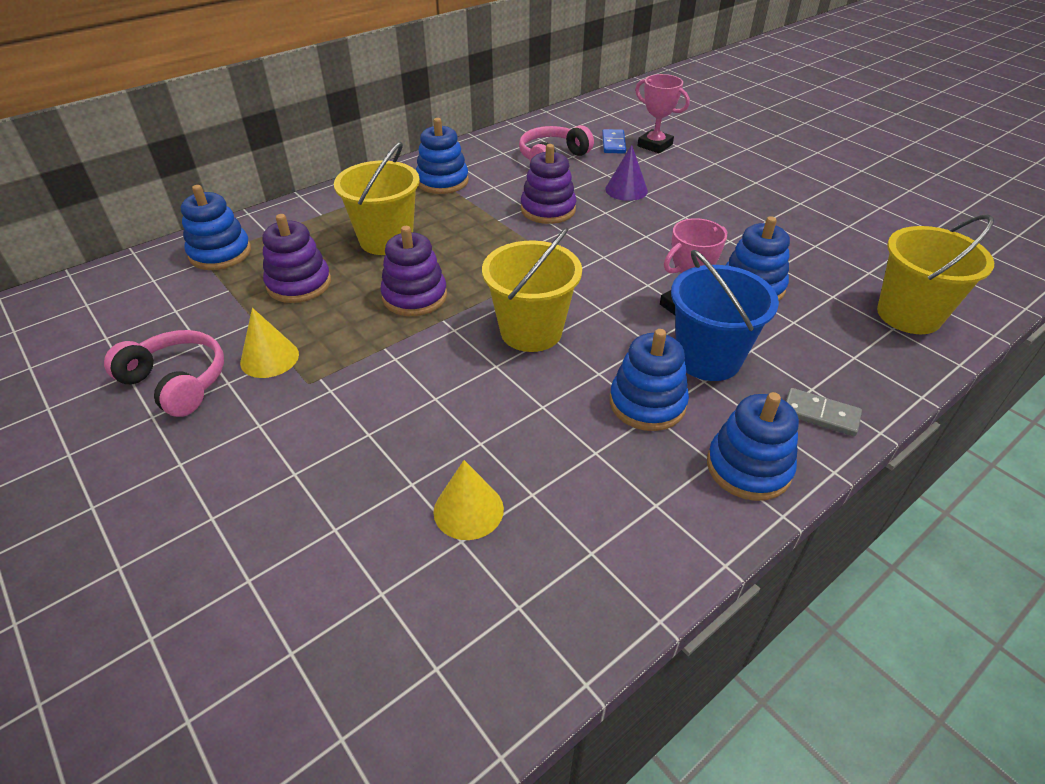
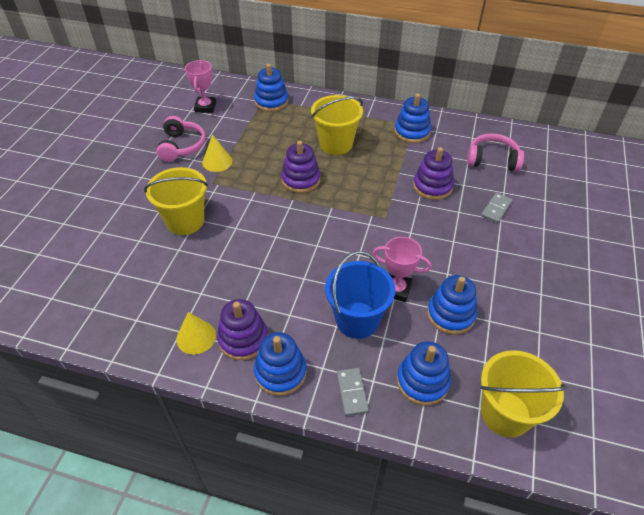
camera: 55 degrees right, 5 degrees up
(299, 284) = (273, 138): purple stacking toy -> purple stacking toy (243, 339)
(468, 510) = (176, 276): yellow cone -> yellow cone (196, 337)
(531, 331) = (313, 236): yellow bucket -> yellow bucket (185, 221)
(613, 143) = (547, 177): blue domino -> none
(626, 190) = (496, 209): purple cone -> grey domino
(647, 403) = (296, 308): blue stacking toy -> blue stacking toy (422, 381)
(655, 145) = (572, 197): pink trophy -> pink trophy (205, 107)

